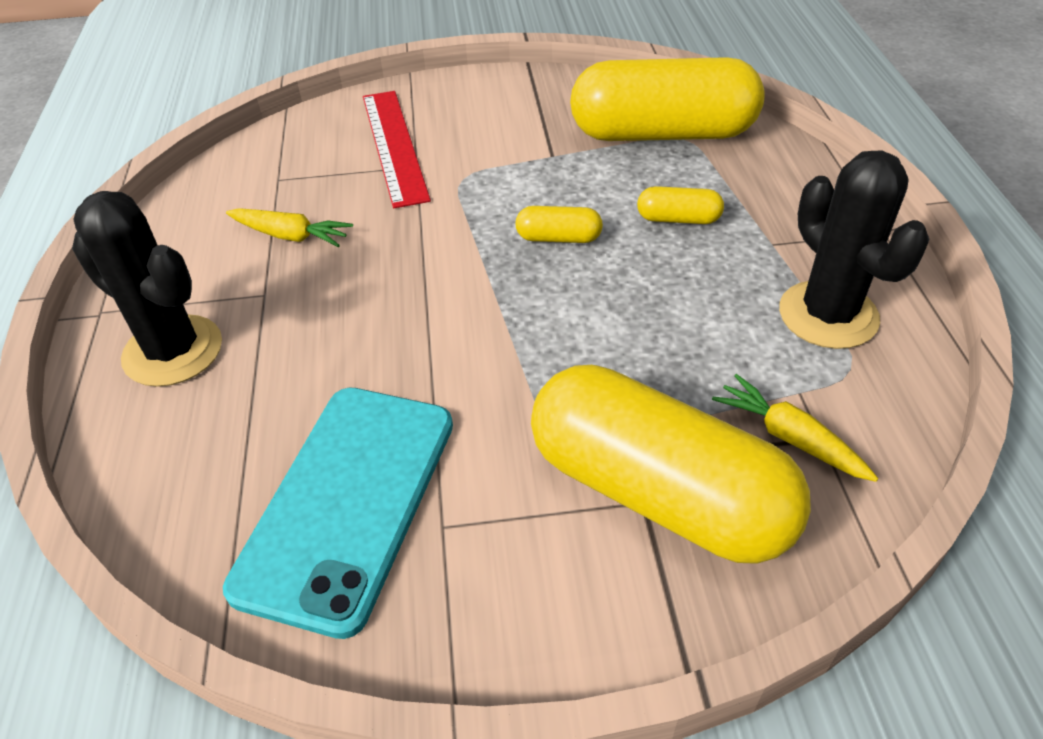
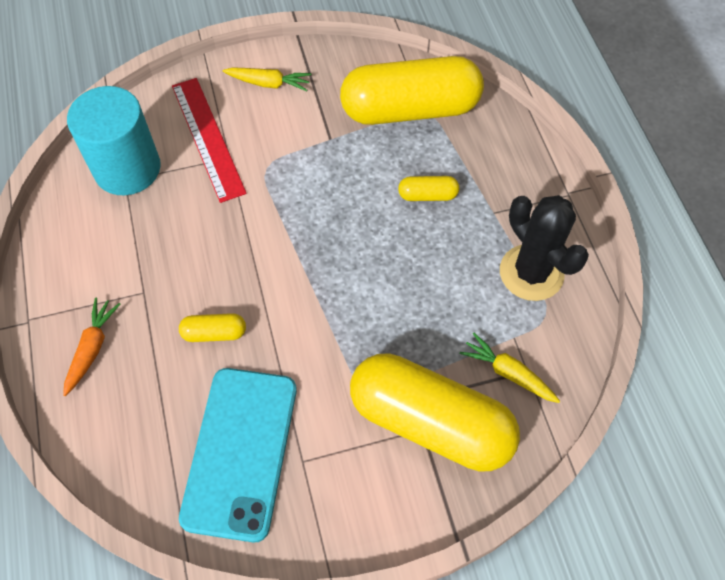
camera: 10 degrees left, 15 degrees up
(173, 351) = (92, 348): black cactus -> orange carrot
(284, 168) = (127, 168): none -> turquoise cylinder
(291, 236) = (149, 236): yellow carrot -> yellow carrot (269, 83)
(558, 238) = (345, 221): yellow capsule -> yellow capsule (214, 333)

